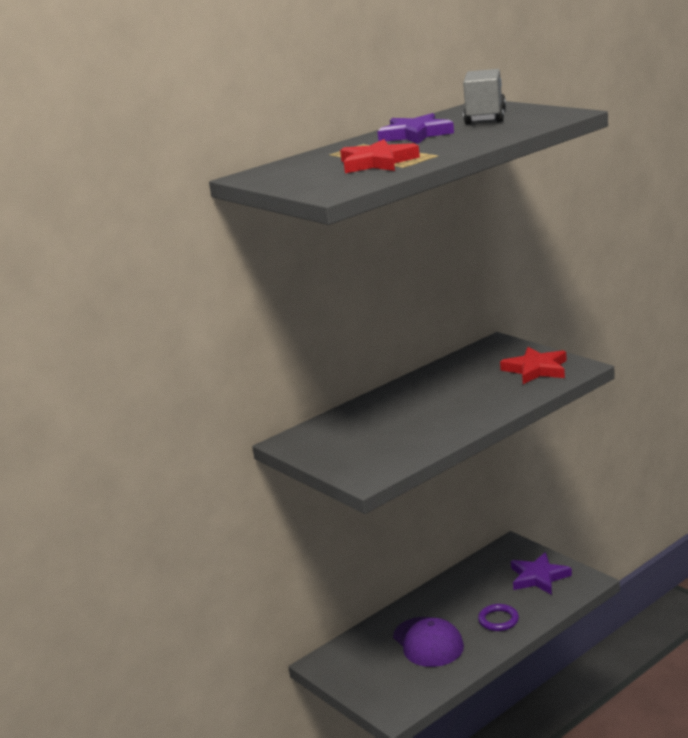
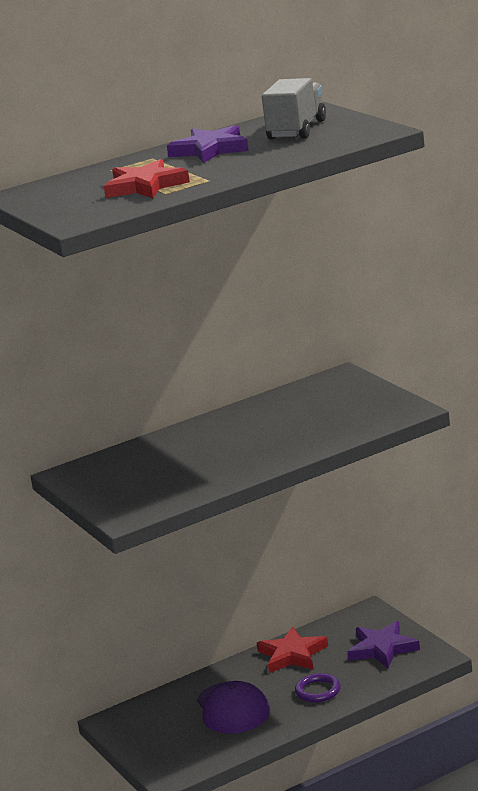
camera: 10 degrees right, 0 degrees up
(536, 369) = (362, 410): red star -> red star (292, 655)

